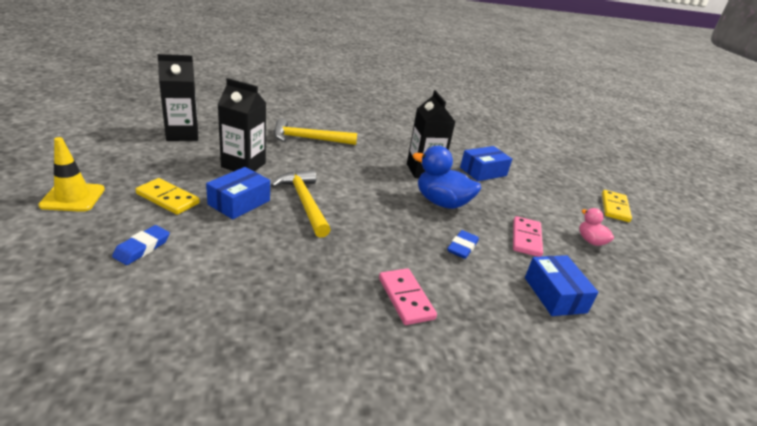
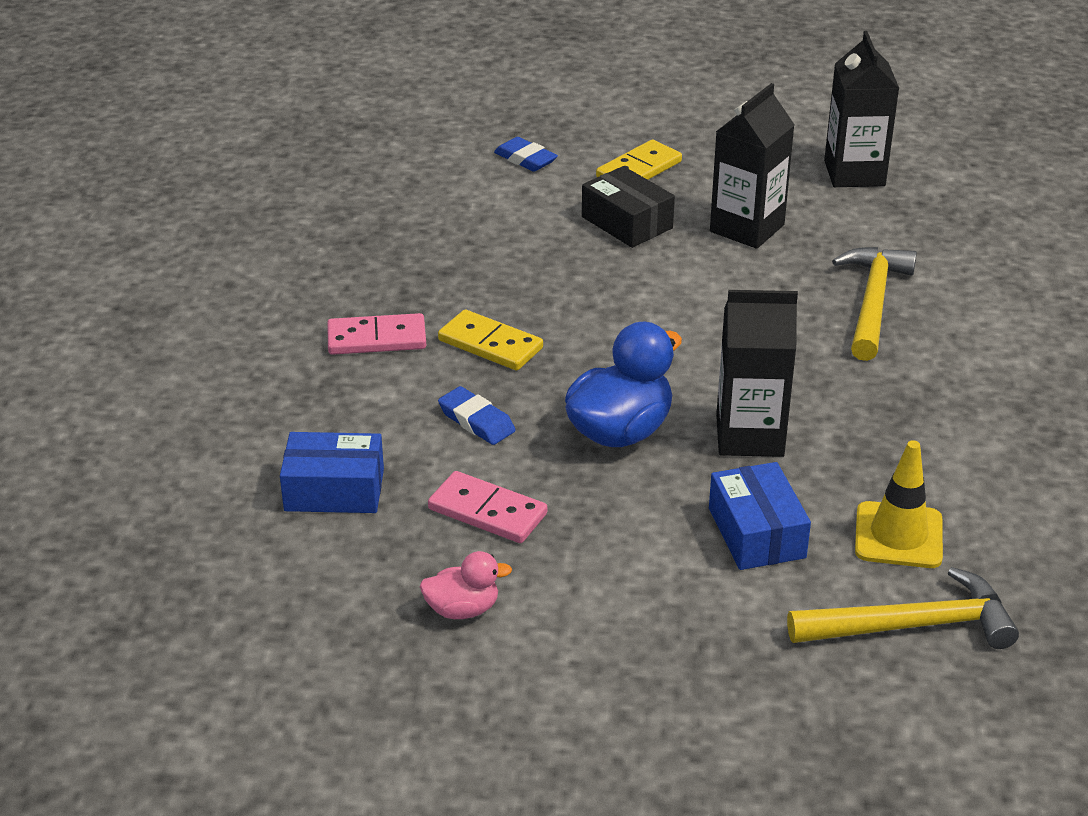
camera: 110 degrees right, 5 degrees up
(73, 197) = (643, 110): yellow traffic cone -> yellow traffic cone (898, 535)
(239, 202) = (627, 222): blue box -> black box
(304, 202) = (625, 278): yellow hammer -> yellow hammer (912, 626)
(614, 207) = (586, 729): yellow domino -> yellow domino (490, 344)

